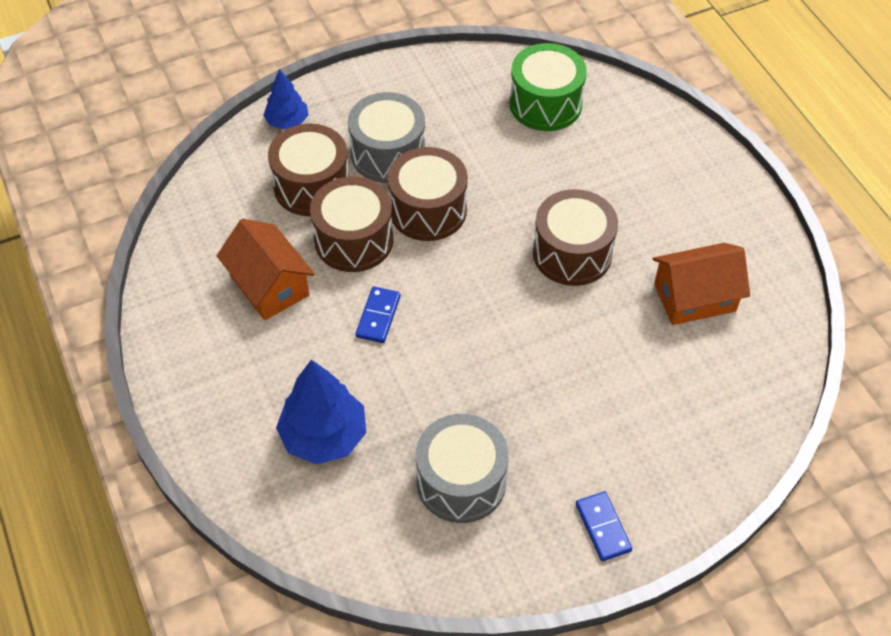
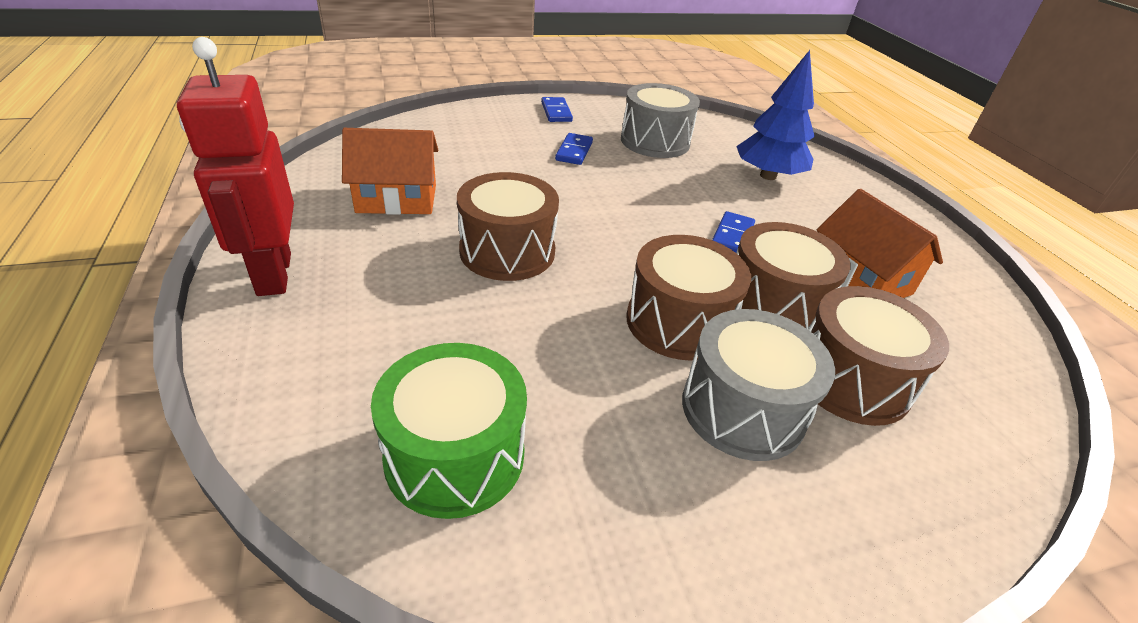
camera: 175 degrees left, 15 degrees down
(287, 121) = (939, 503): blue tree -> none
(555, 428) = (574, 151): none -> blue domino
(727, 195) = (273, 274): none -> red robot

